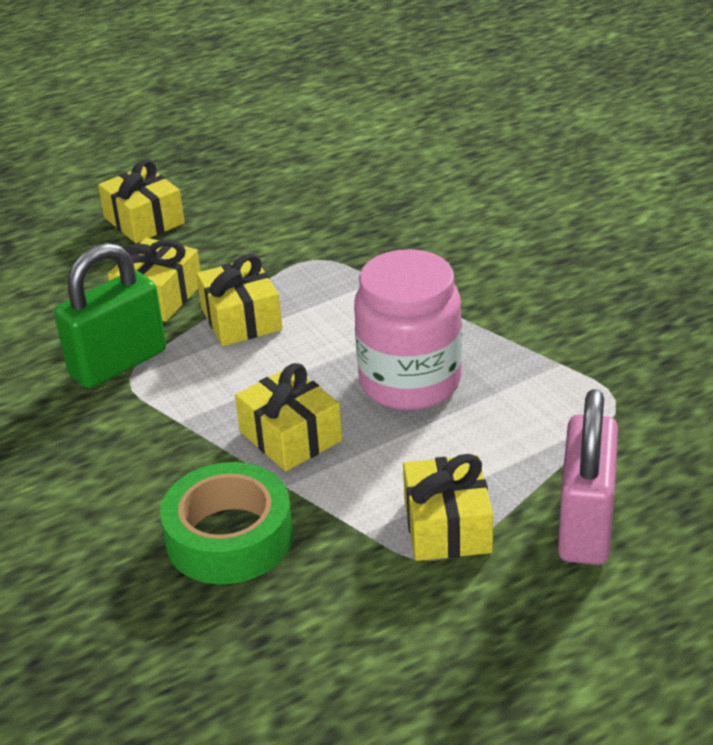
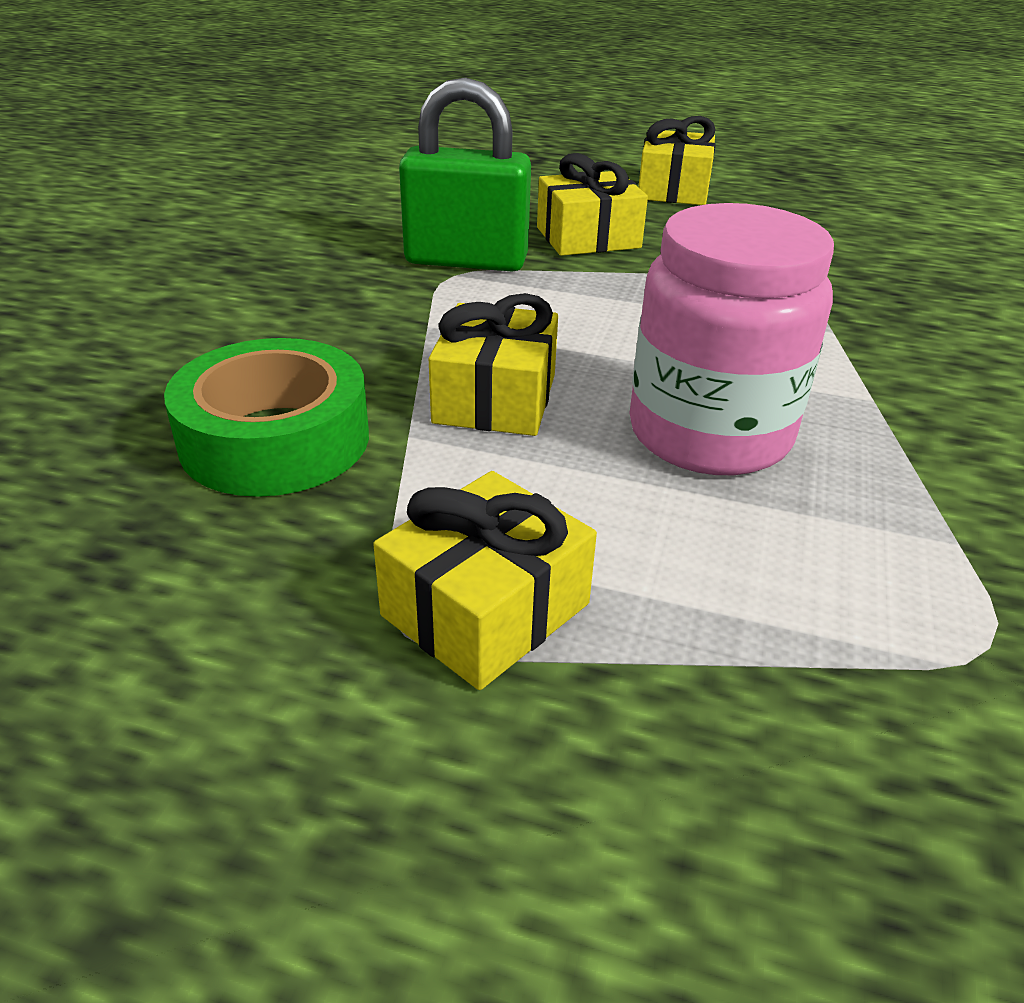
camera: 45 degrees right, 0 degrees up
(241, 319) = (629, 287): yellow gift -> none
(585, 525) = (669, 779): pink padlock -> none

